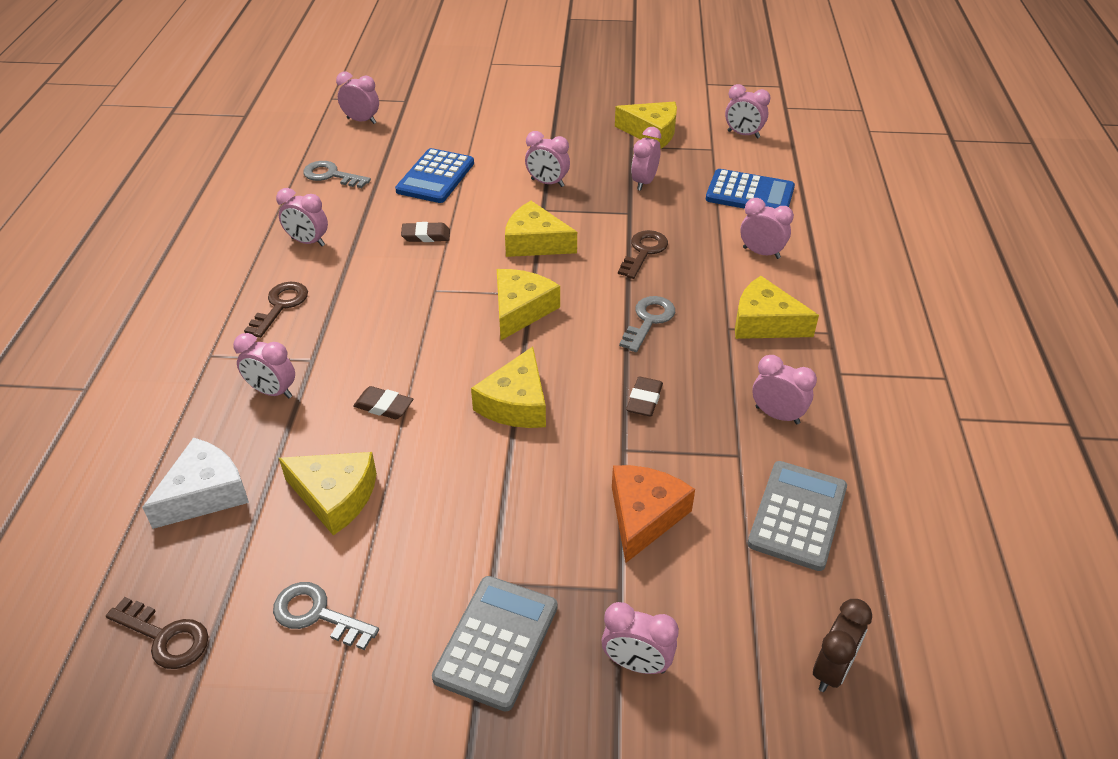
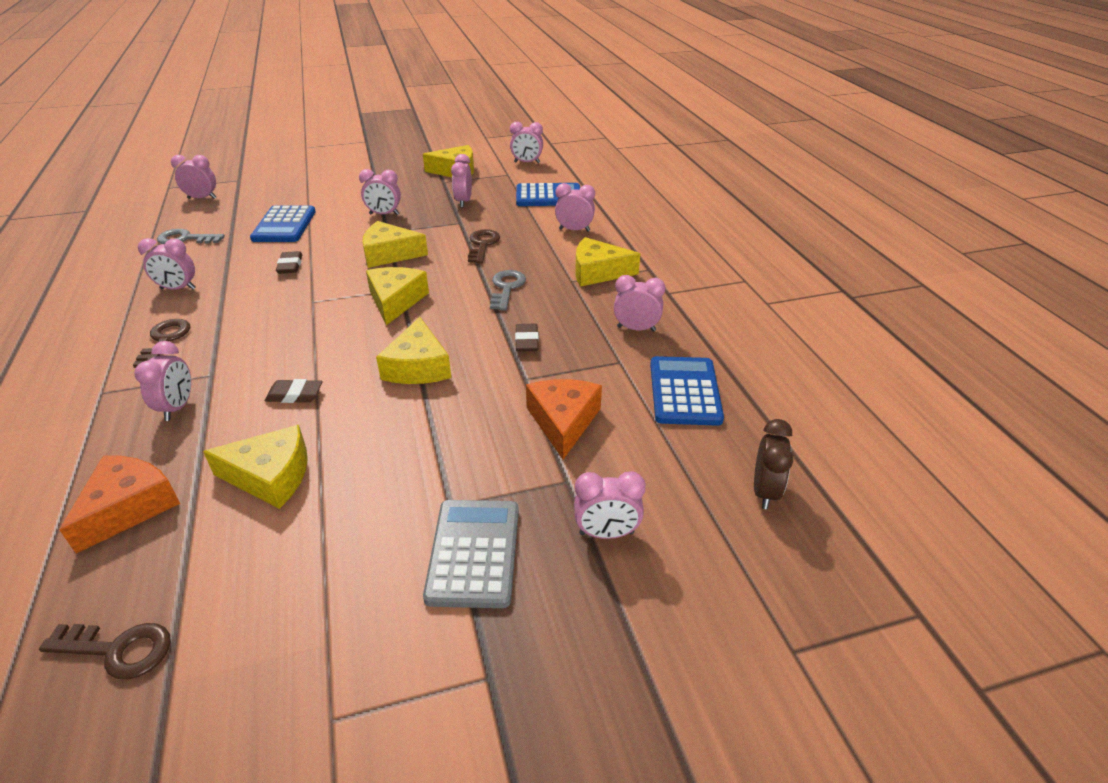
camera: 20 degrees left, 5 degrees down
(205, 493) = (128, 507): white cheese -> orange cheese
(272, 391) = (177, 407): pink clock -> pink clock turned 90 degrees counterclockwise
(317, 614) = (285, 580): grey key -> none
(426, 235) = (290, 265): brown eraser -> brown eraser turned 75 degrees counterclockwise
(797, 515) = (684, 391): grey calculator -> blue calculator

